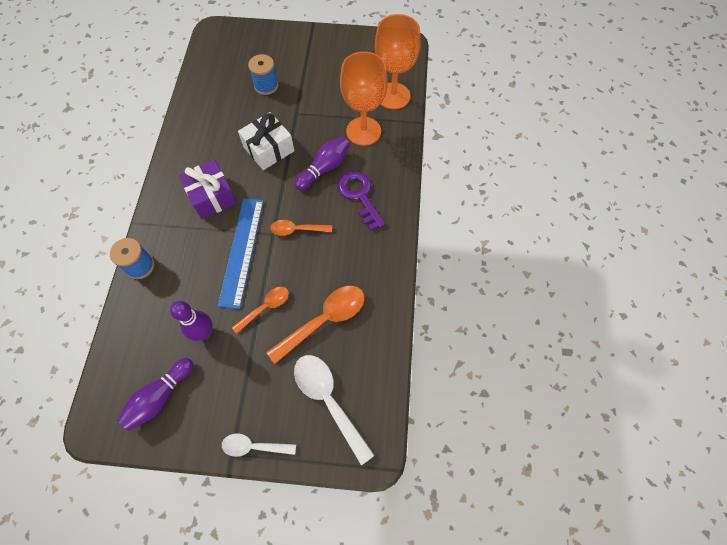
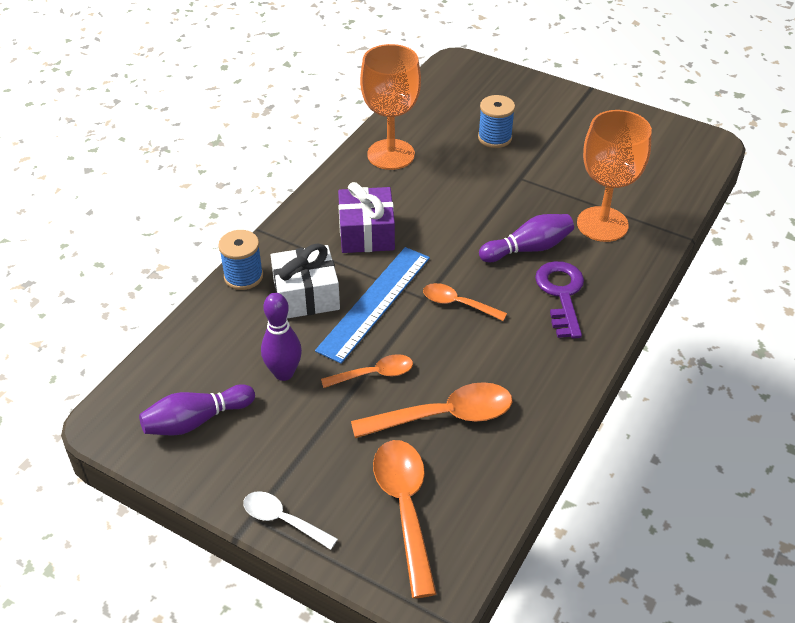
camera: 25 degrees right, 20 degrees down
(269, 149) = (464, 206): white gift -> white gift (306, 295)
(328, 400) = (405, 508): white spoon -> orange spoon
(393, 96) = (664, 197): orange goblet -> orange goblet (391, 154)

